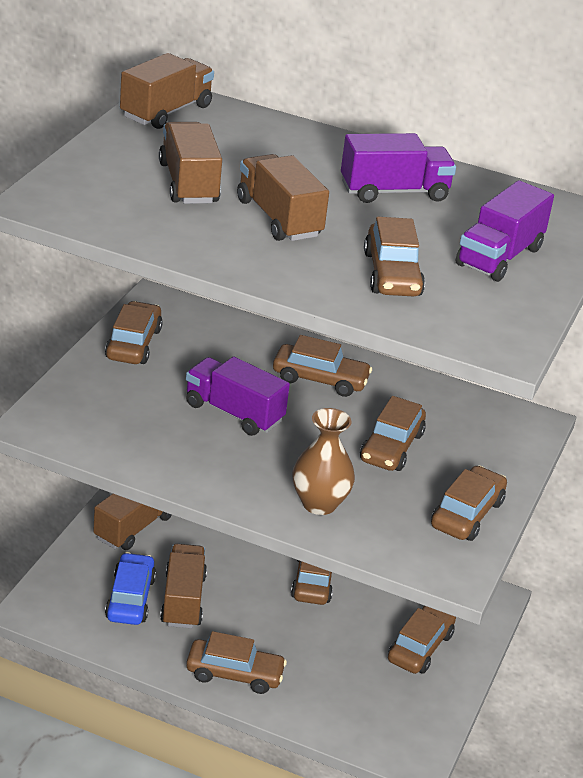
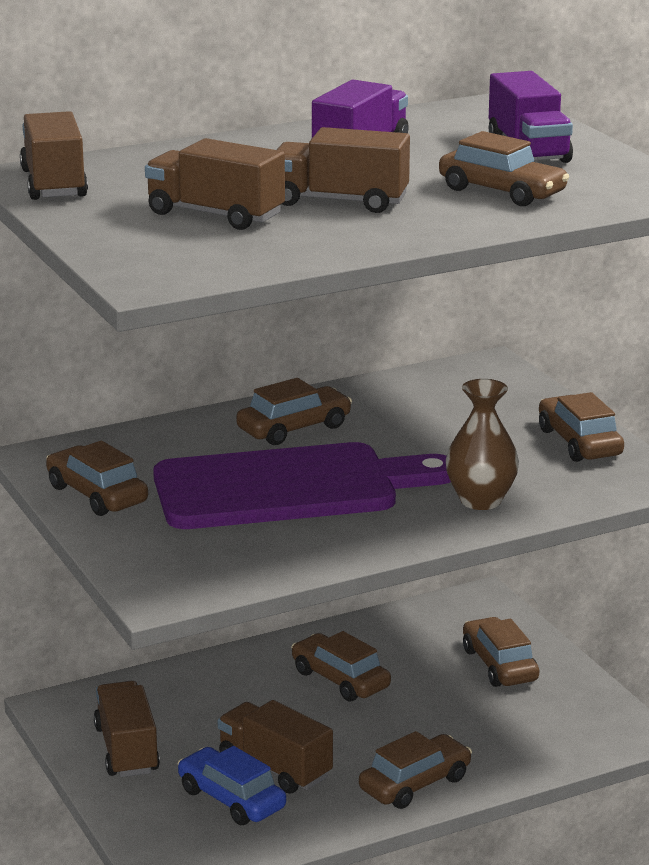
camera: 45 degrees left, 10 degrees down
(234, 413) = (287, 488): purple truck -> purple cutting board
(391, 447) = (442, 437): brown car -> none

